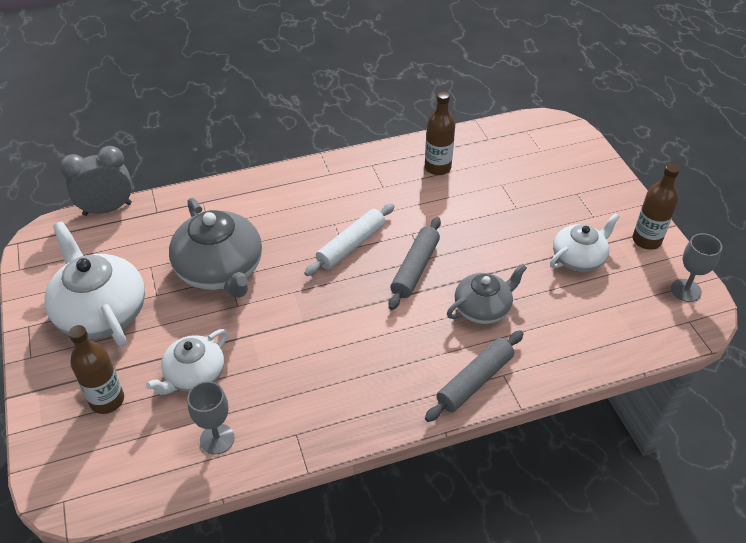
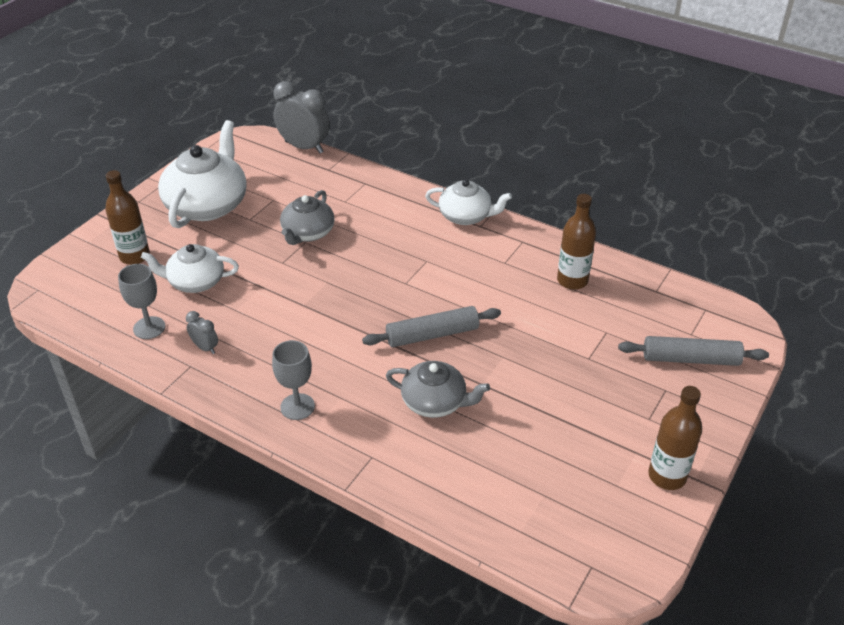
camera: 50 degrees right, 5 degrees down
(220, 270) = (307, 233): grey teapot -> grey teapot, size x0.61
(285, 412) = (205, 347): none -> grey clock
(351, 245) = (413, 284): white rolling pin -> none
(474, 381) = (345, 441): grey rolling pin -> grey rolling pin (690, 359)
(579, 258) = (577, 436): white teapot -> white teapot (466, 216)
(686, 290) = (633, 543): grey goblet -> grey goblet (297, 407)

